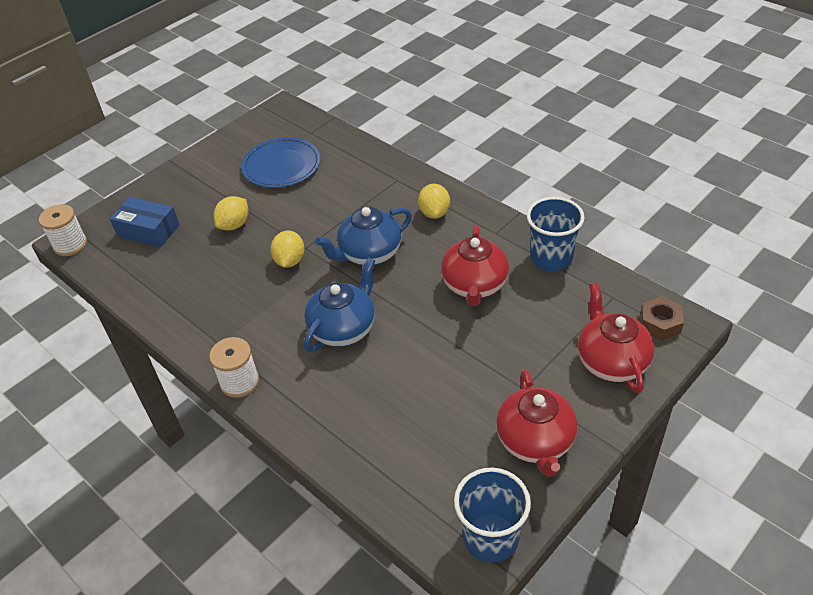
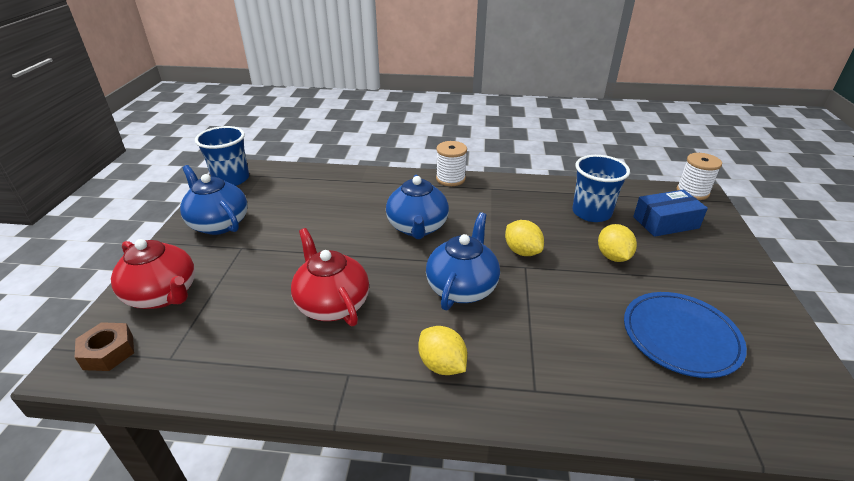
camera: 140 degrees right, 10 degrees down
(535, 441) = (219, 223): red teapot -> blue teapot
(551, 258) = (261, 373): blue cup -> blue cup (591, 213)

